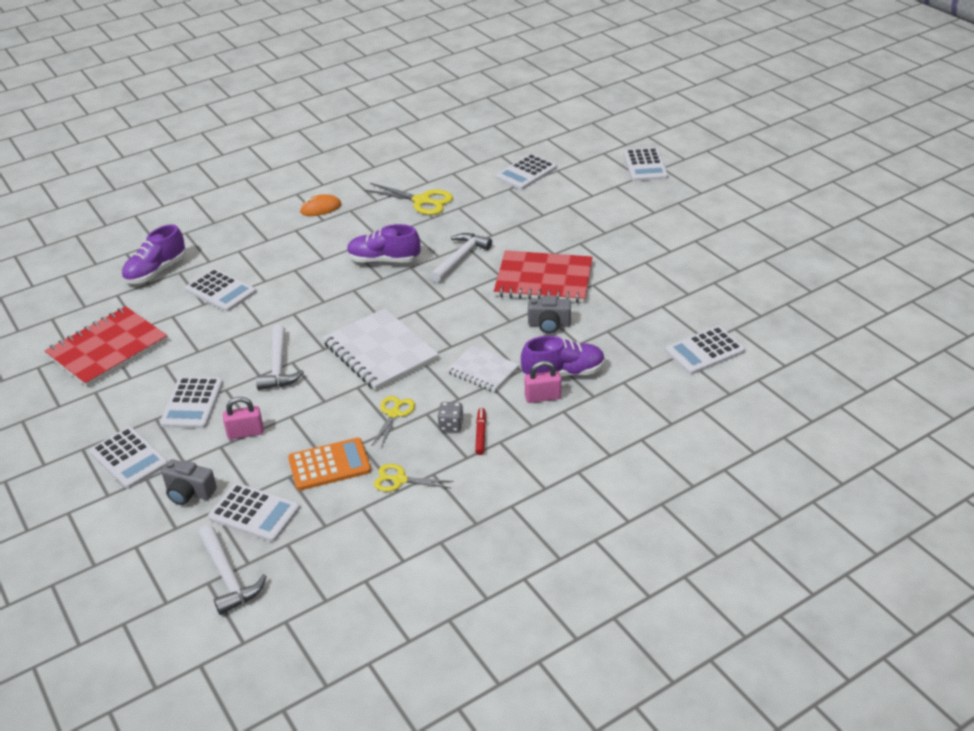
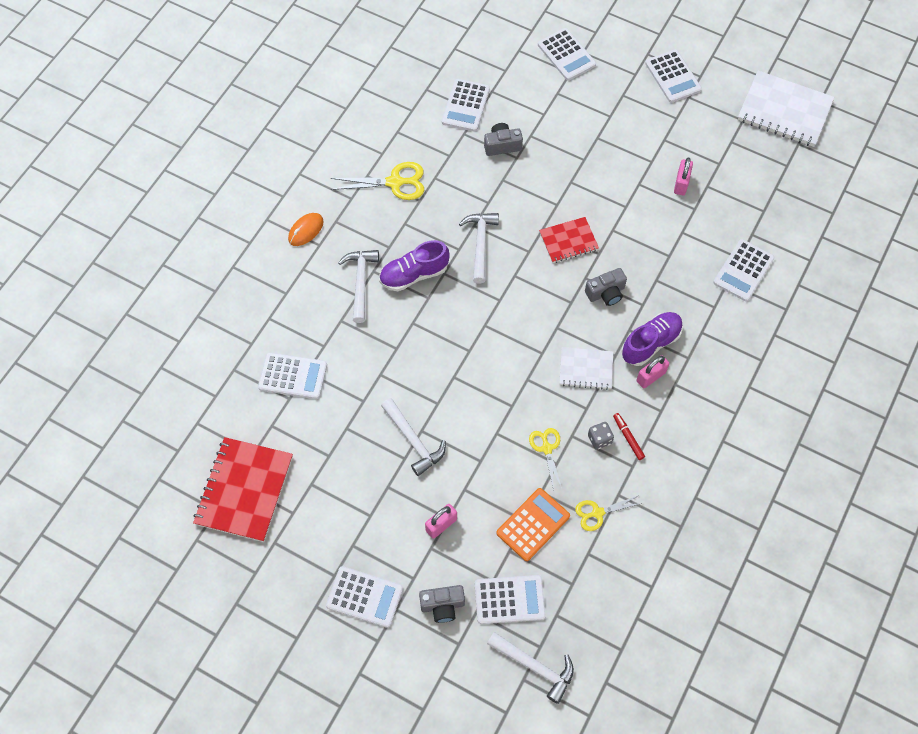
camera: 30 degrees left, 25 degrees up
(156, 271) = (210, 378): purple shoe -> none
(192, 403) = (371, 515): white calculator -> white calculator (673, 76)
(334, 251) = (360, 282): none -> white hammer
(380, 352) = (488, 386): white notebook -> white notebook (784, 111)
(536, 204) = (502, 145): none -> grey camera
(543, 279) = (568, 241): red notebook -> red notebook, size x0.58
(688, 273) = (681, 183): none -> pink padlock

